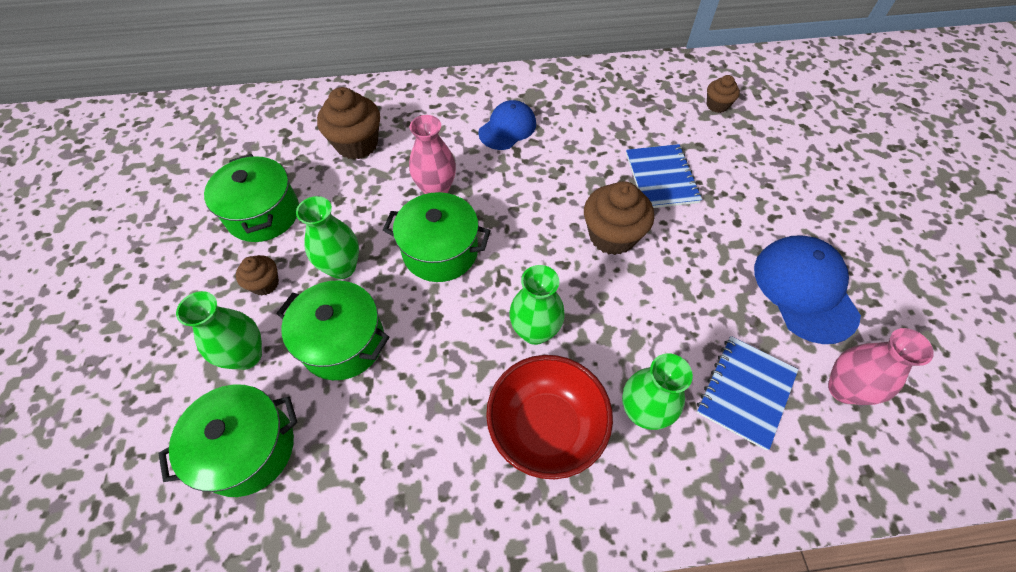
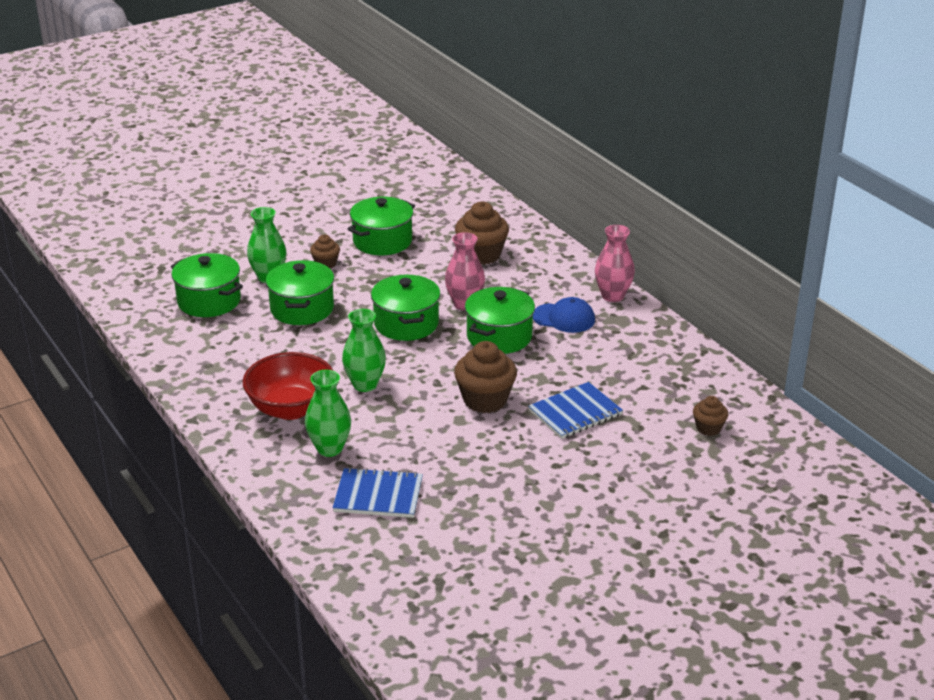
camera: 65 degrees right, 25 degrees down
(342, 267) = (361, 288): green vase -> none
(510, 185) = (499, 337): none -> green pot
(805, 290) = (505, 515): blue cap -> none
(843, 389) = (415, 547): pink vase -> pink vase (612, 296)

